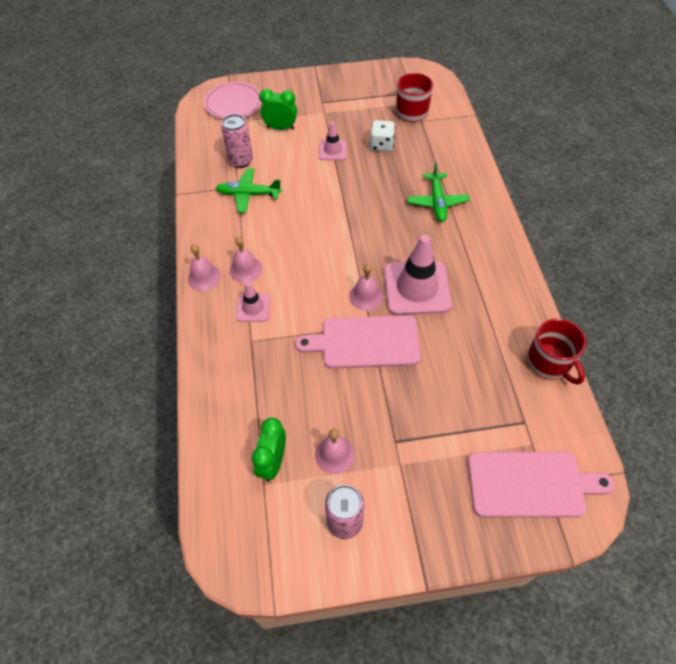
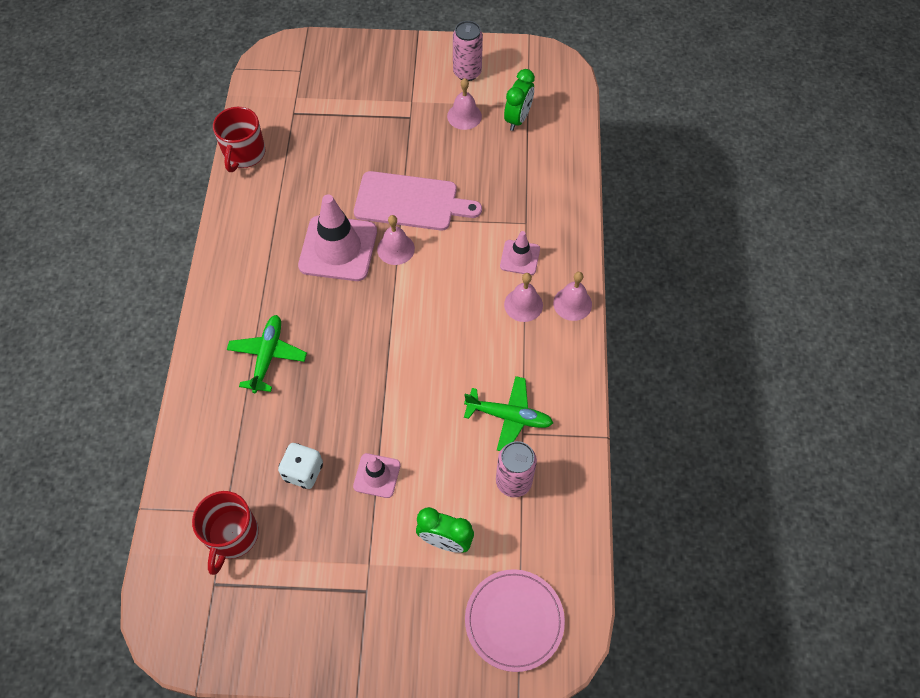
camera: 170 degrees left, 5 degrees up
(531, 484) = (312, 72): pink cutting board -> none
(549, 363) = (244, 154): red mug -> red mug turned 150 degrees counterclockwise

